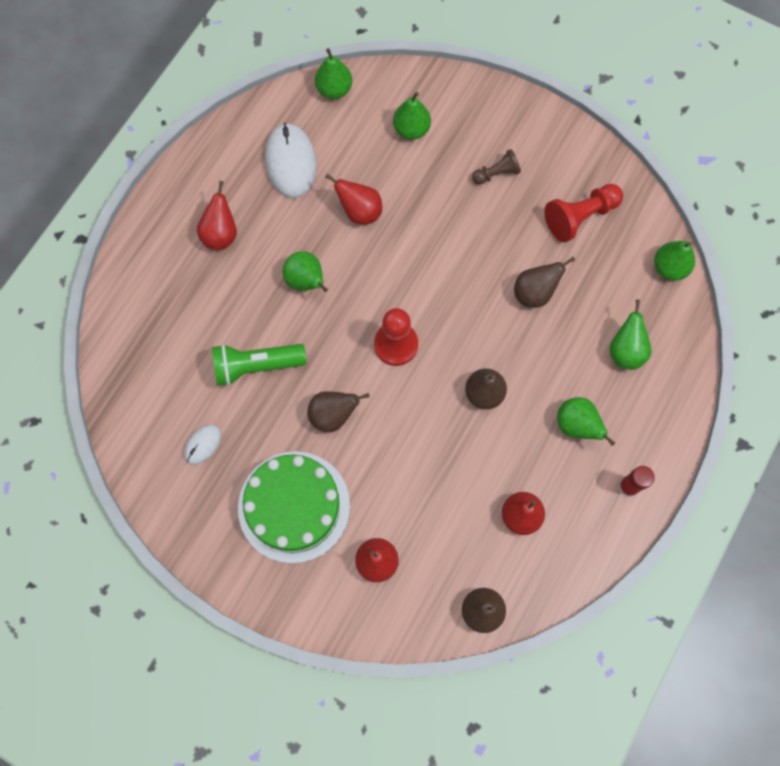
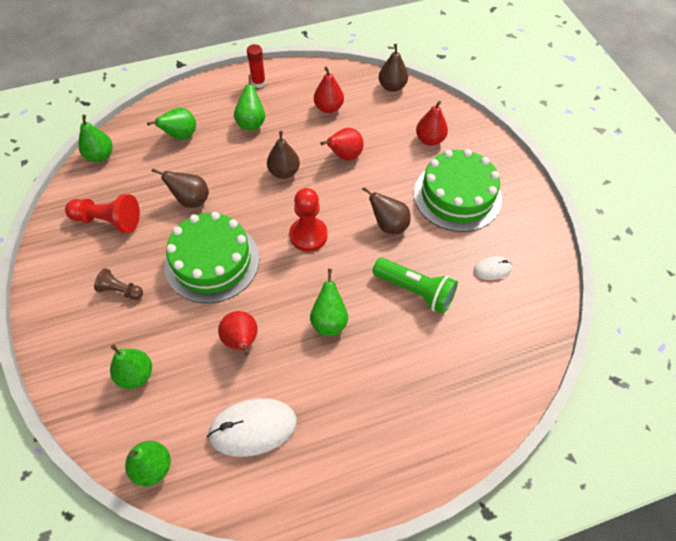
camera: 140 degrees left, 15 degrees down
(221, 234) = (362, 411): red pear -> red pear (344, 156)
(291, 162) = (253, 428): white mouse -> white mouse turned 45 degrees clockwise
(452, 254) = (212, 261): none -> green cake

